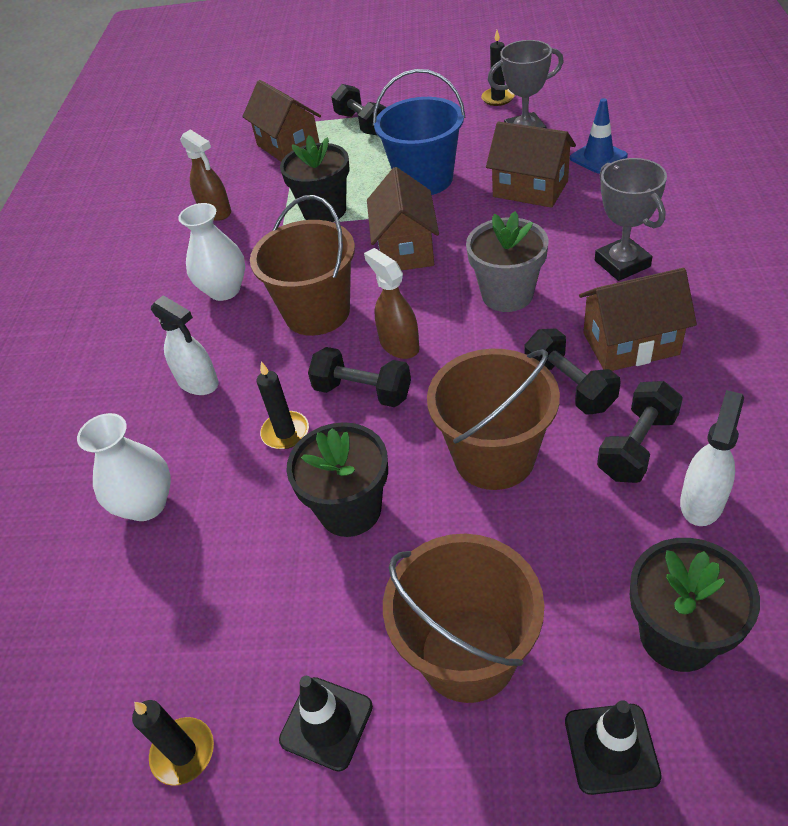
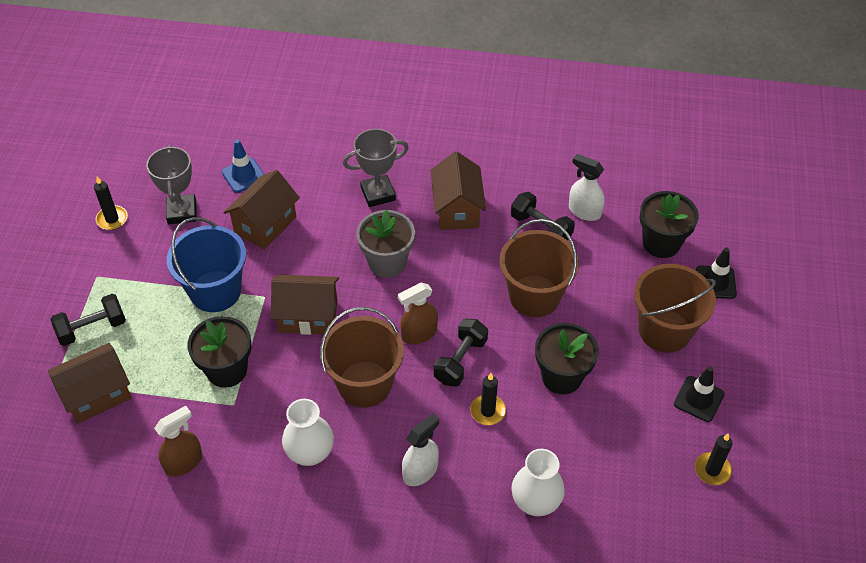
camera: 90 degrees left, 5 degrees up
(569, 386) = (485, 247): black dumbbell -> none

